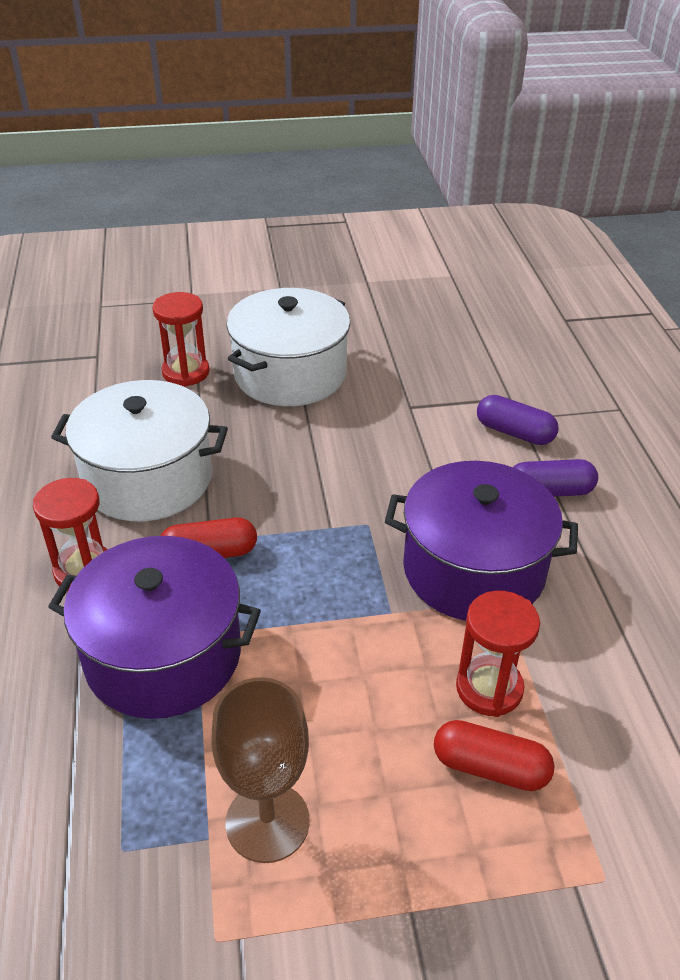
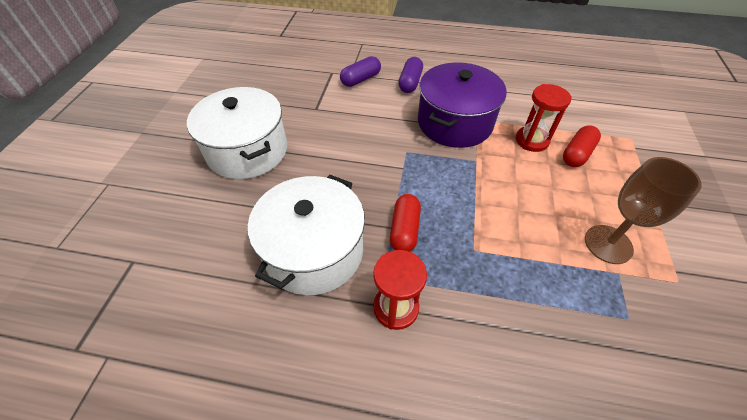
camera: 70 degrees left, 10 degrees up
(163, 655) = (486, 271): purple pot -> none
(186, 372) = (203, 206): red hourglass -> none

